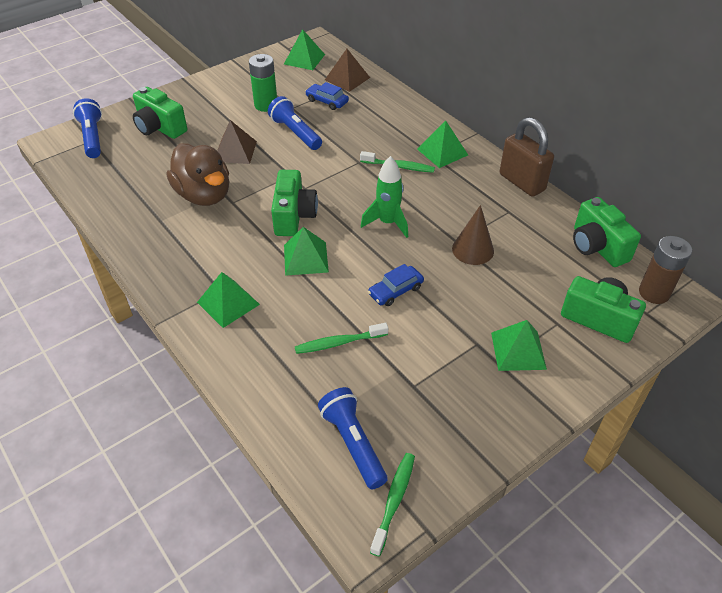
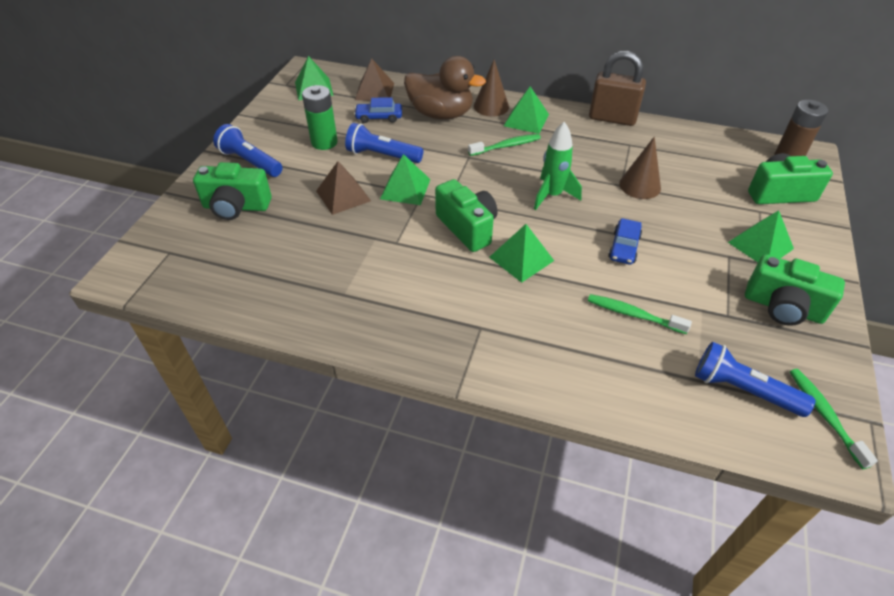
camera: 35 degrees left, 0 degrees up
(92, 137) = (167, 248): blue flashlight -> blue flashlight (250, 162)
(204, 195) = (360, 249): brown duck -> brown duck (441, 114)
(228, 303) = (501, 334): green pyramid -> green pyramid (405, 189)
(338, 343) = (633, 314): green toothbrush -> green toothbrush turned 75 degrees clockwise
(426, 128) = (491, 106): none -> brown cone
(597, 247) = (717, 142): green camera -> green camera (783, 307)

